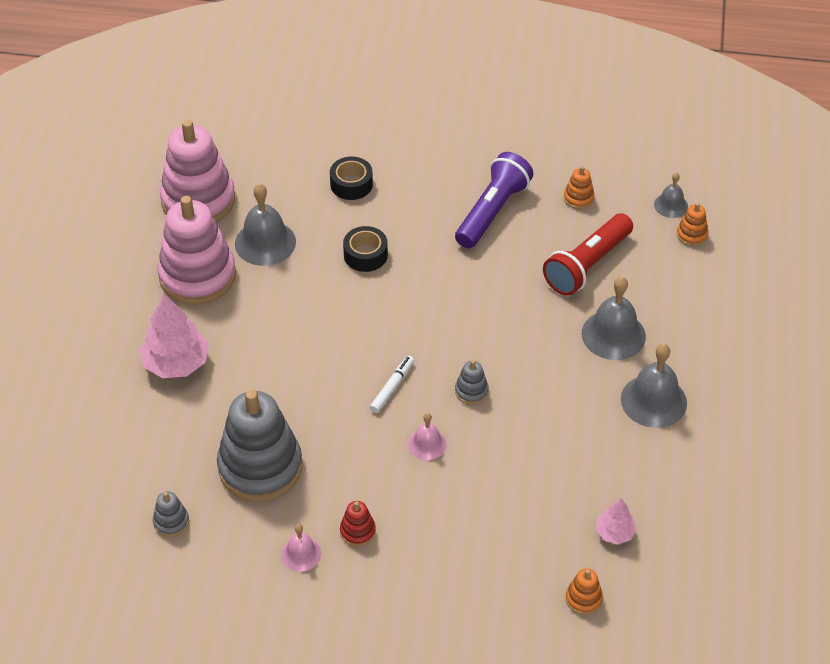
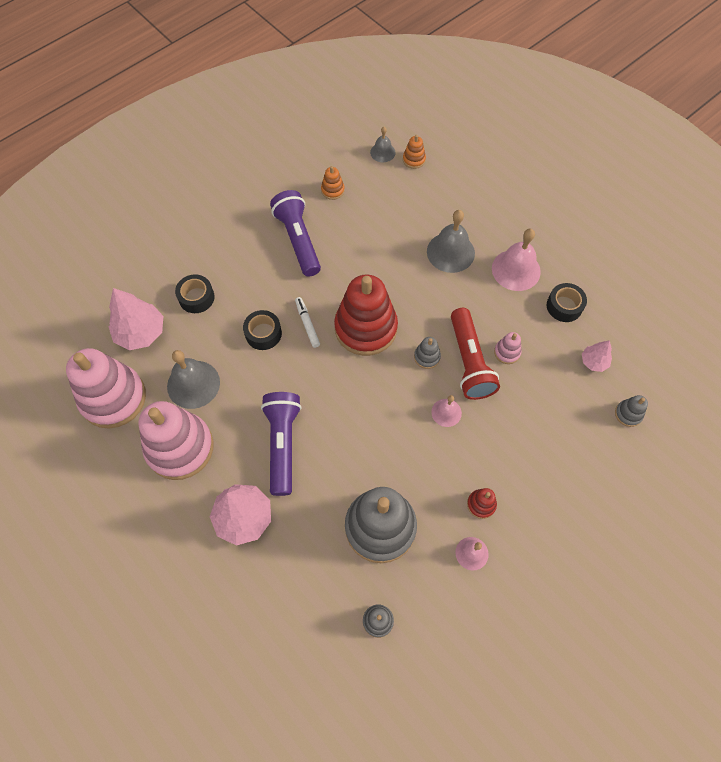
camera: 50 degrees left, 15 degrees up
(270, 343) = (282, 444): none -> purple flashlight
(277, 173) = (141, 333): none -> pink tree
(392, 387) = (384, 398): white marker -> white marker (307, 324)
(452, 325) = (366, 328): none -> red stacking toy
(546, 452) = (507, 352): none -> pink stacking toy
(583, 599) = (628, 414): orange stacking toy -> grey stacking toy
(587, 265) = (387, 225): red flashlight -> red flashlight (469, 361)
(653, 401) = (516, 270): grey bell -> pink bell
(655, 468) = (564, 306): none -> black tape

